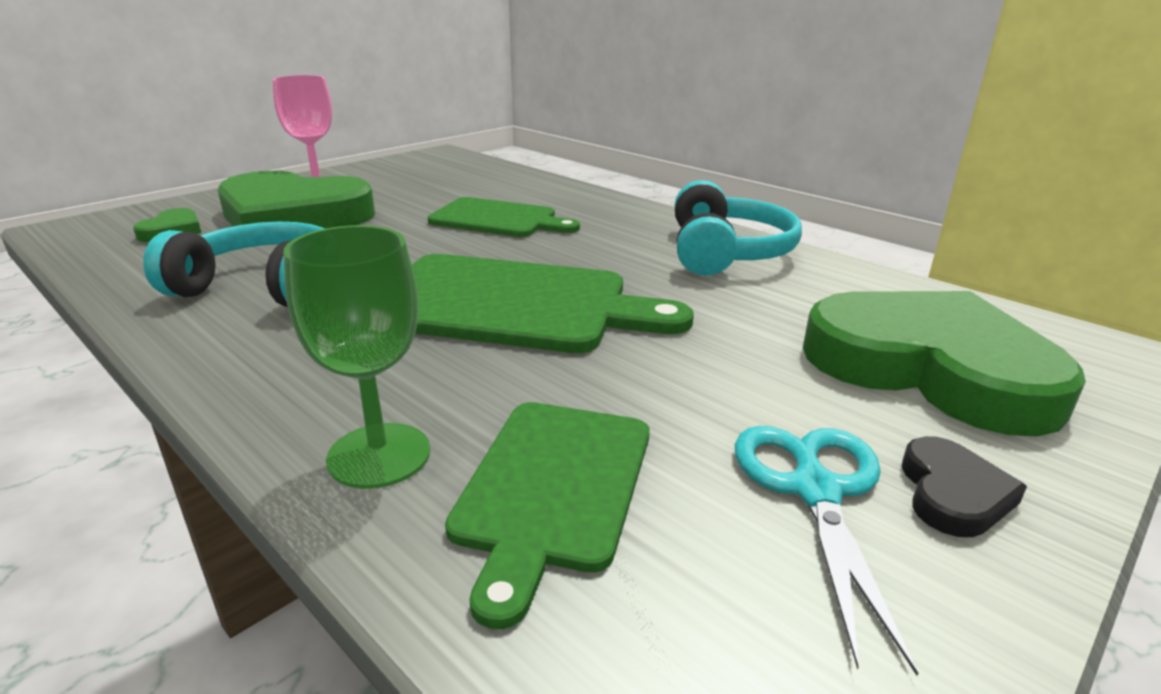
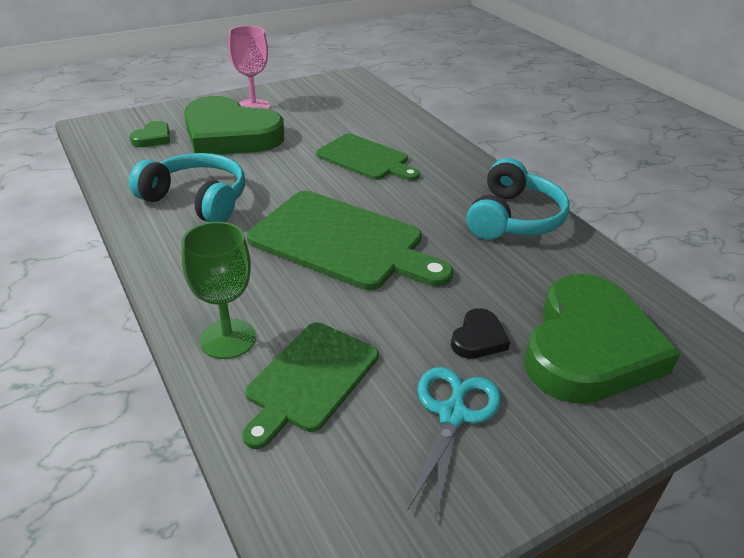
camera: 15 degrees right, 10 degrees up
(931, 368) = (589, 347): green heart -> green heart turned 60 degrees clockwise
(952, 493) = (532, 435): black heart -> black heart (478, 338)

